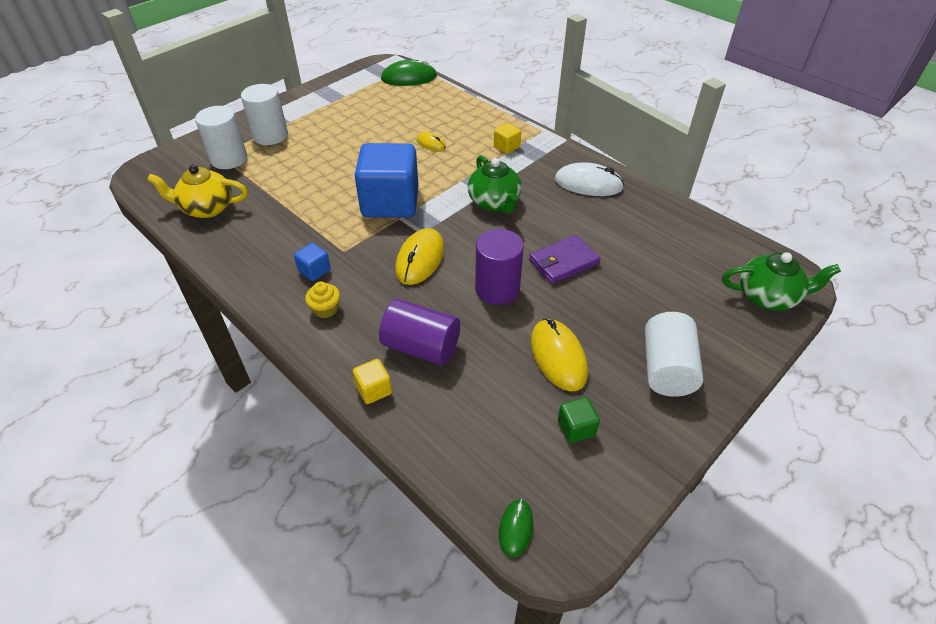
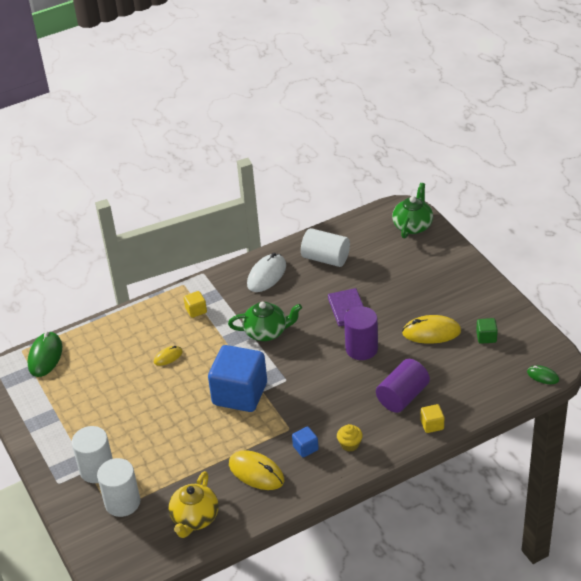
camera: 70 degrees left, 5 degrees down
(420, 259) = (315, 385): yellow mouse -> yellow mouse (256, 472)
(666, 369) = (455, 287): white cylinder -> white cylinder (326, 258)

